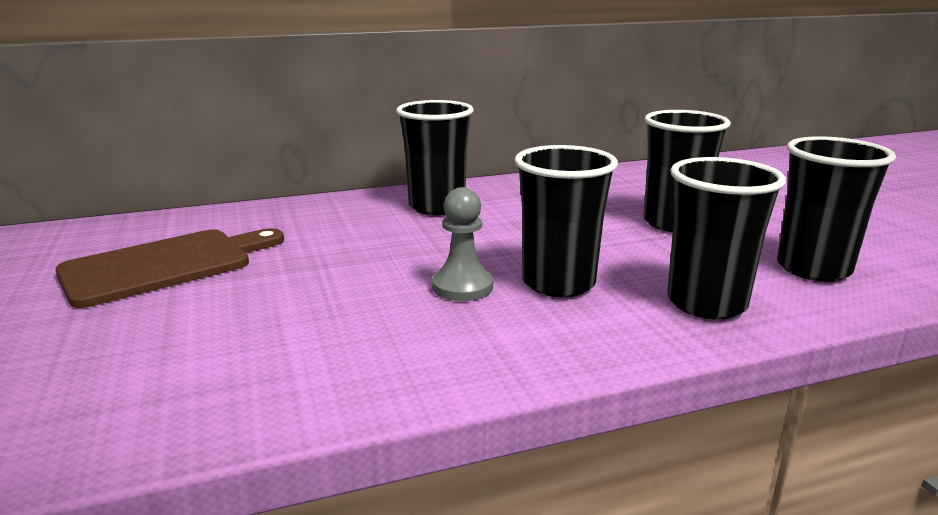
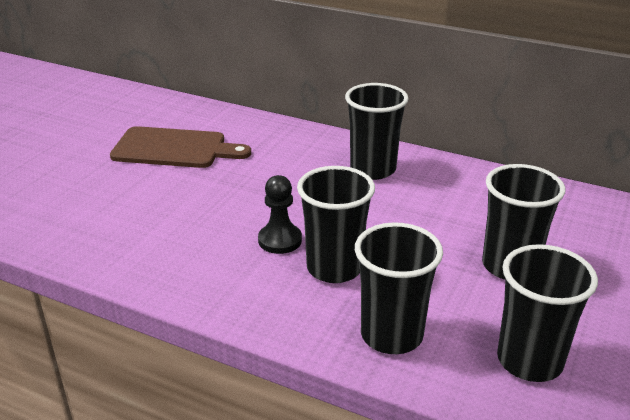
camera: 45 degrees right, 10 degrees up
(462, 287) = (280, 240): grey pawn -> black pawn

